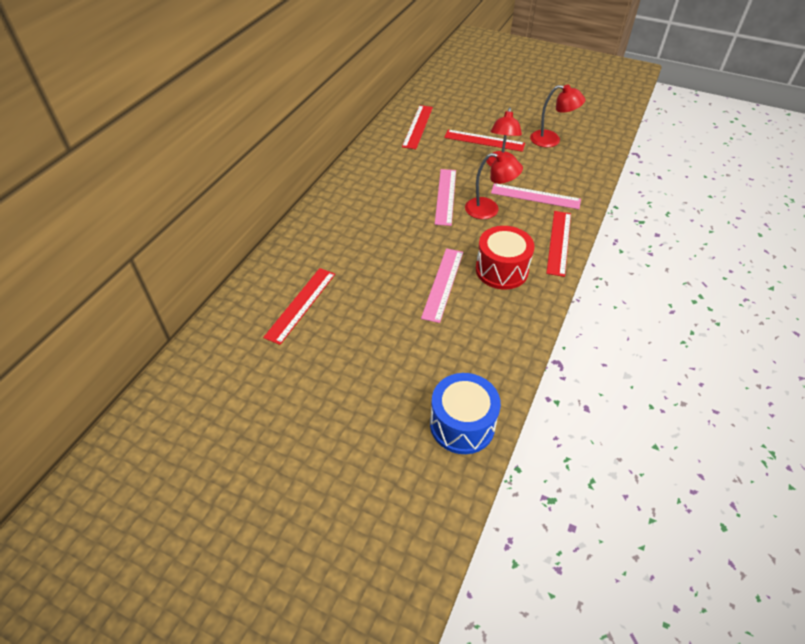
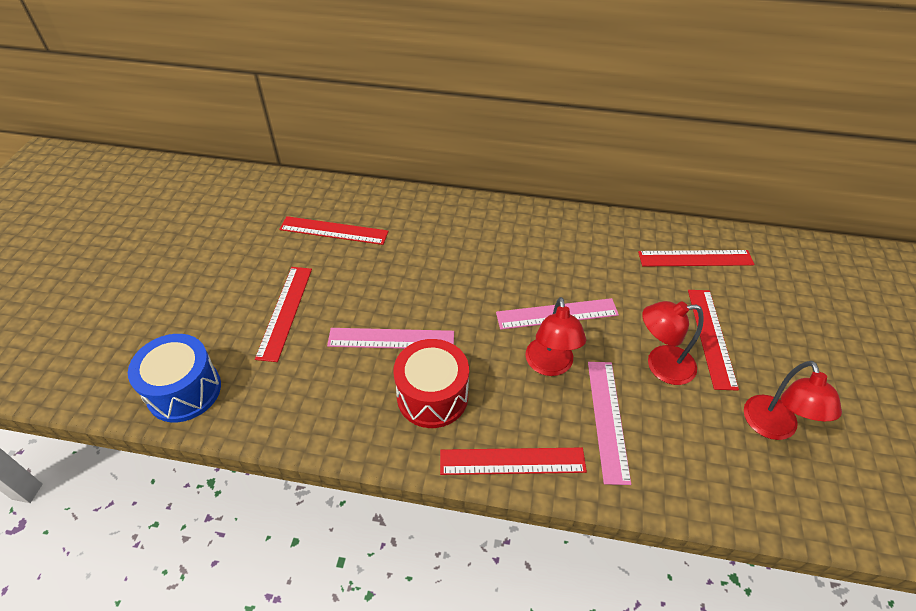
camera: 75 degrees right, 0 degrees up
(391, 348) = (285, 312): none -> red ruler

